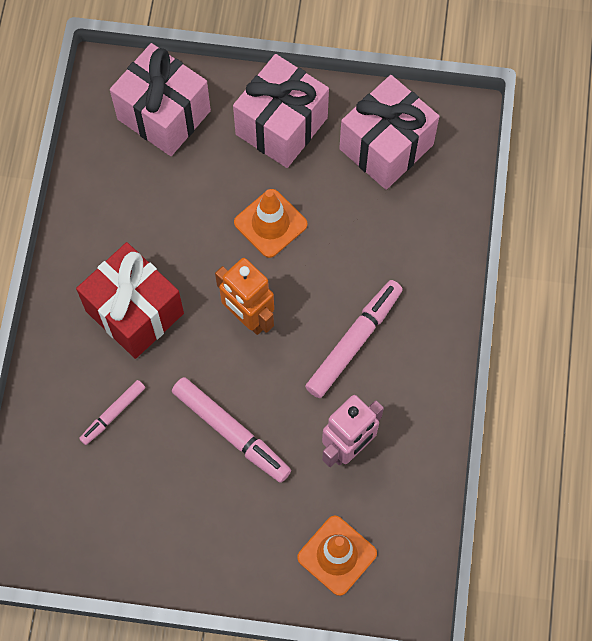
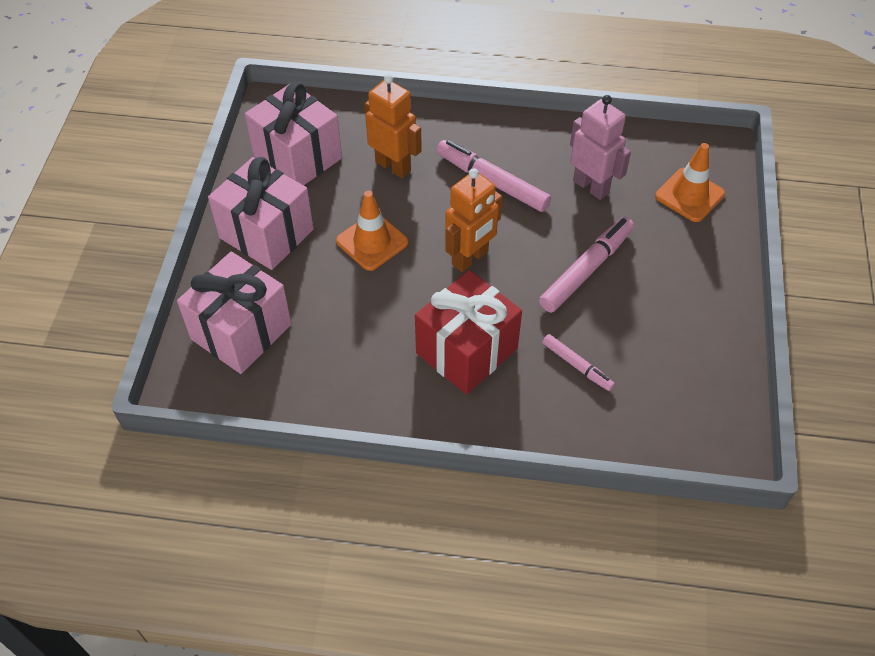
camera: 90 degrees left, 15 degrees down
(375, 241) = (393, 166): none -> orange robot

